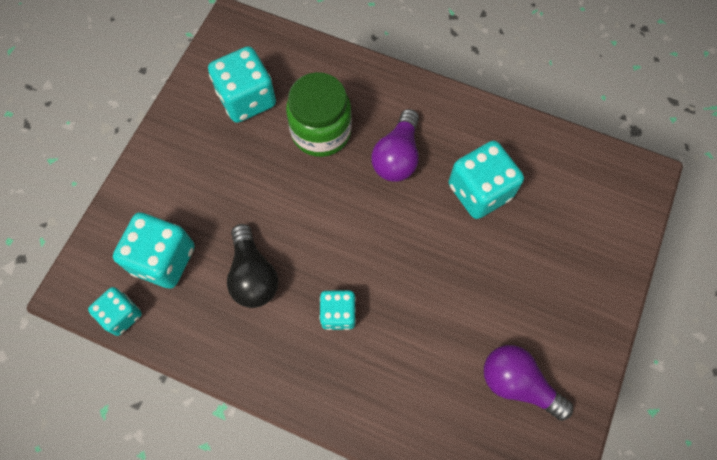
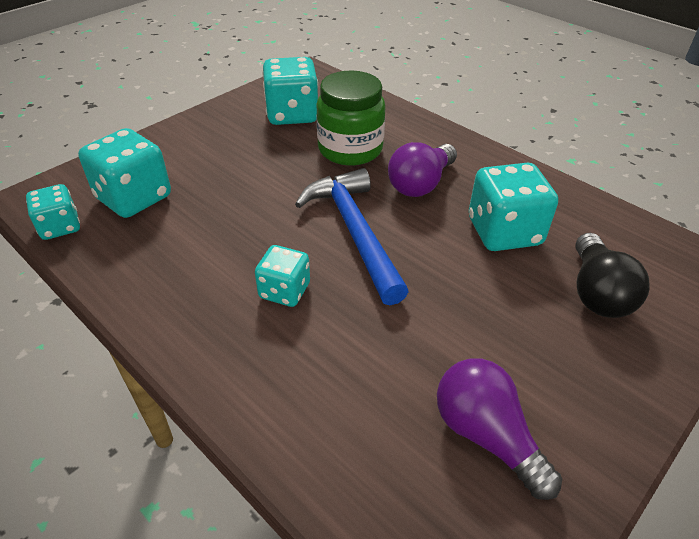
camera: 20 degrees right, 25 degrees down
(253, 275) = (213, 233): black light bulb -> black light bulb (597, 292)
(365, 233) = (355, 232): none -> blue hammer

